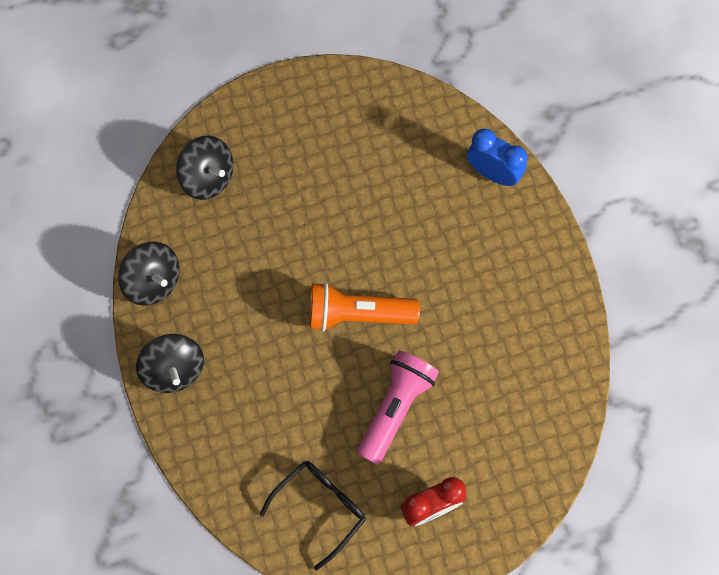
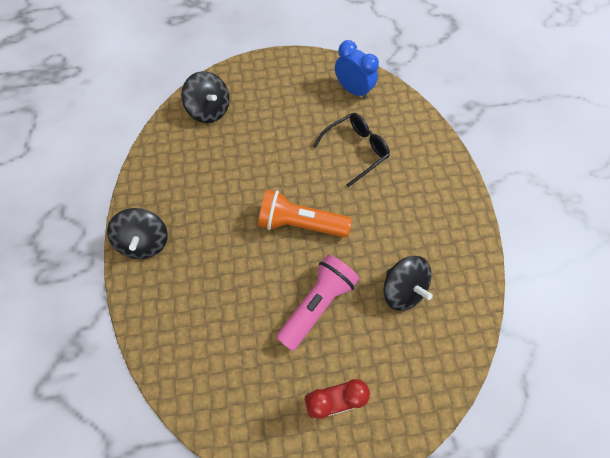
camera: 10 degrees right, 5 degrees down
(153, 281) = (149, 174): black spinning top -> black spinning top (402, 289)
(321, 507) = (236, 380): black glasses -> black glasses (356, 150)
(493, 173) = (422, 138): blue clock -> blue clock (353, 90)

